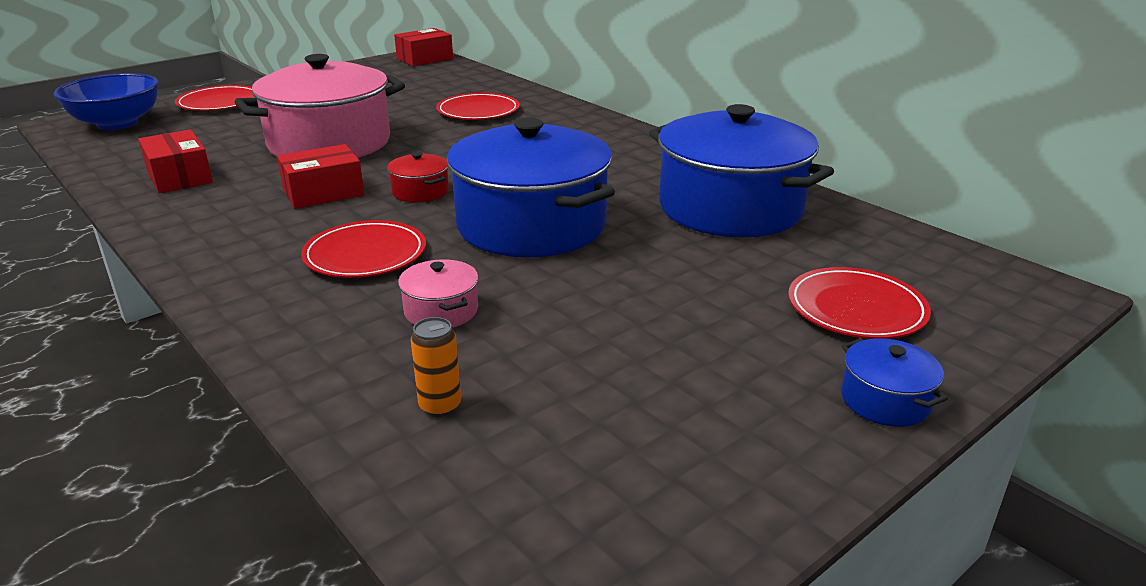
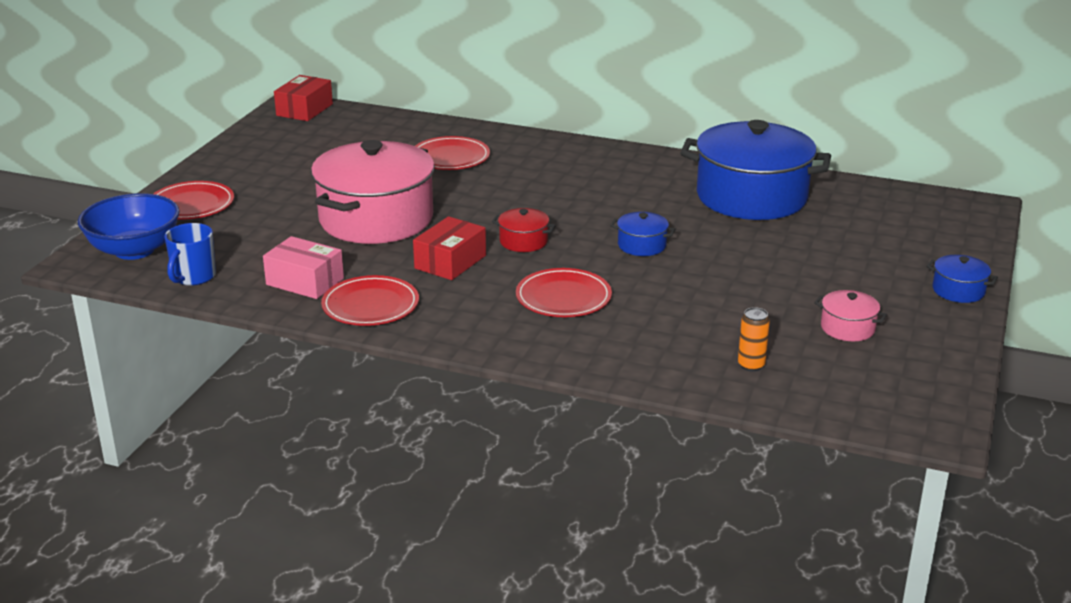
camera: 30 degrees left, 0 degrees up
(112, 152) = (193, 277): none -> blue mug
(179, 177) = (305, 281): red box -> pink box
(441, 311) = (671, 317): pink pot -> pink pot (847, 328)
(531, 225) = (642, 245): blue pot -> blue pot, size x0.41
(856, 308) = (895, 245): red plate -> red plate (370, 305)

